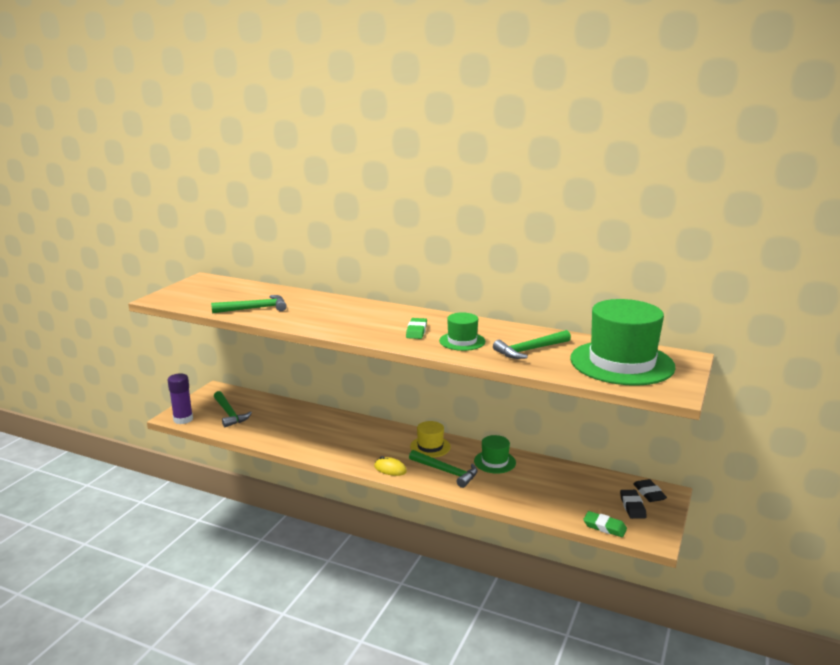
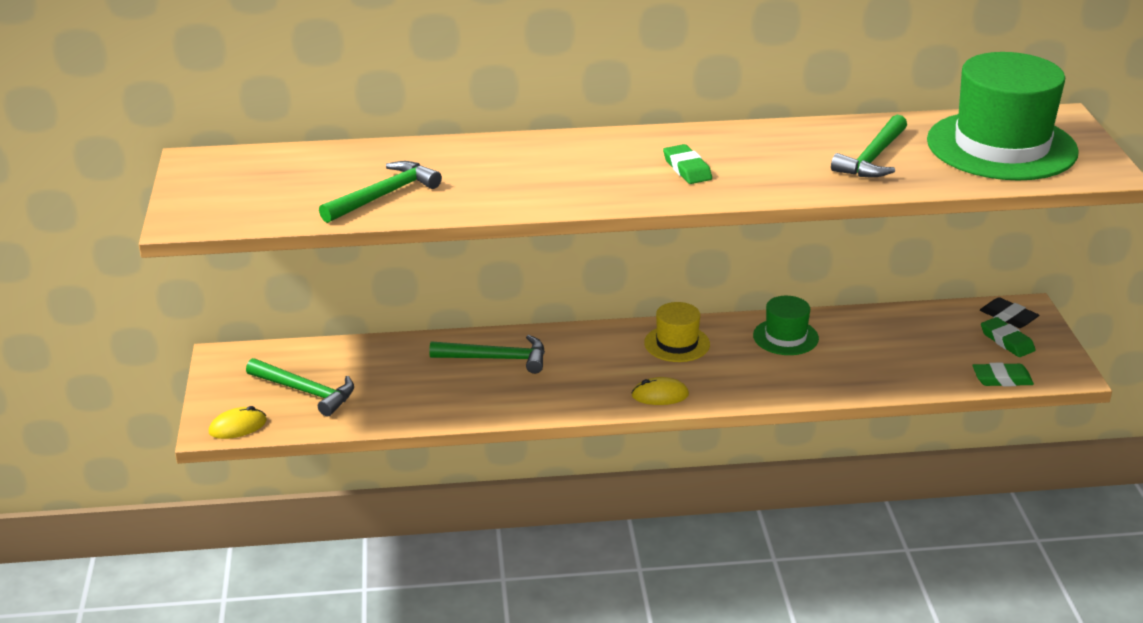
camera: 30 degrees left, 10 degrees up
(183, 419) = (238, 427): purple glue stick -> yellow mouse
(446, 472) = (739, 373): green hammer -> green hammer (496, 359)
(462, 341) = (770, 168): green hat -> none
(632, 506) = (1007, 341): black eraser -> green eraser

